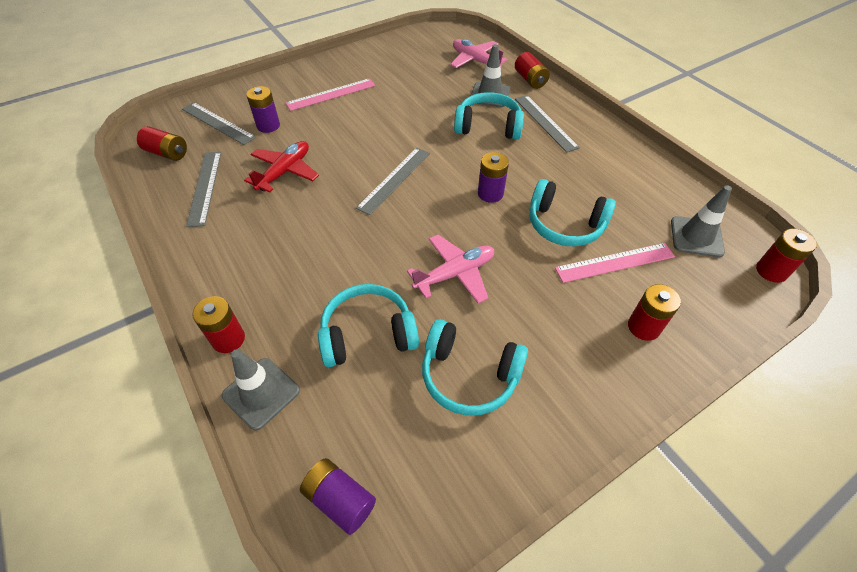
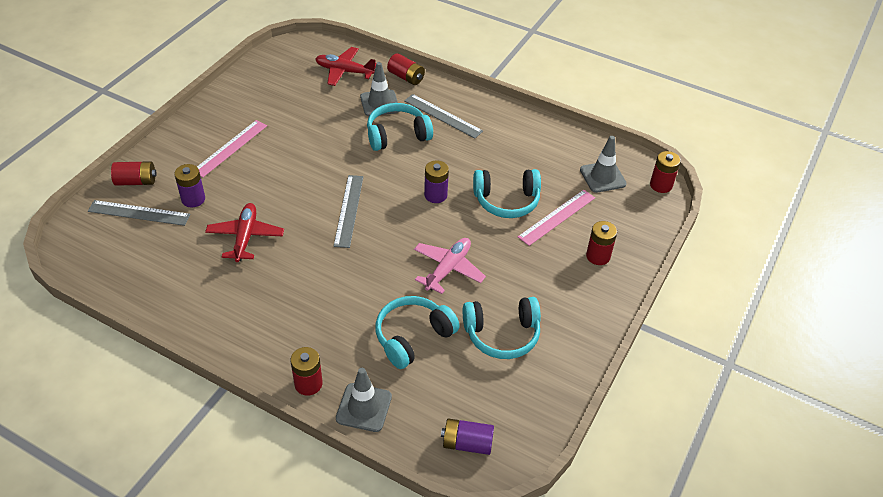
camera: 30 degrees left, 5 degrees down
(167, 153) = (113, 259): red battery -> red battery (136, 181)
(205, 187) = (181, 277): grey ruler -> none
(475, 61) = (344, 71): pink plane -> red plane

